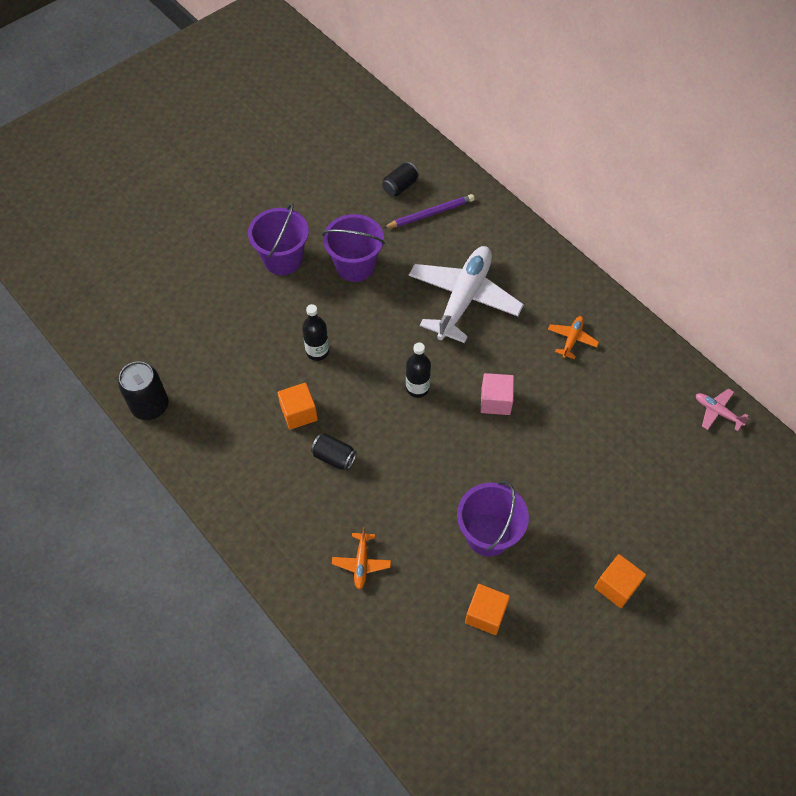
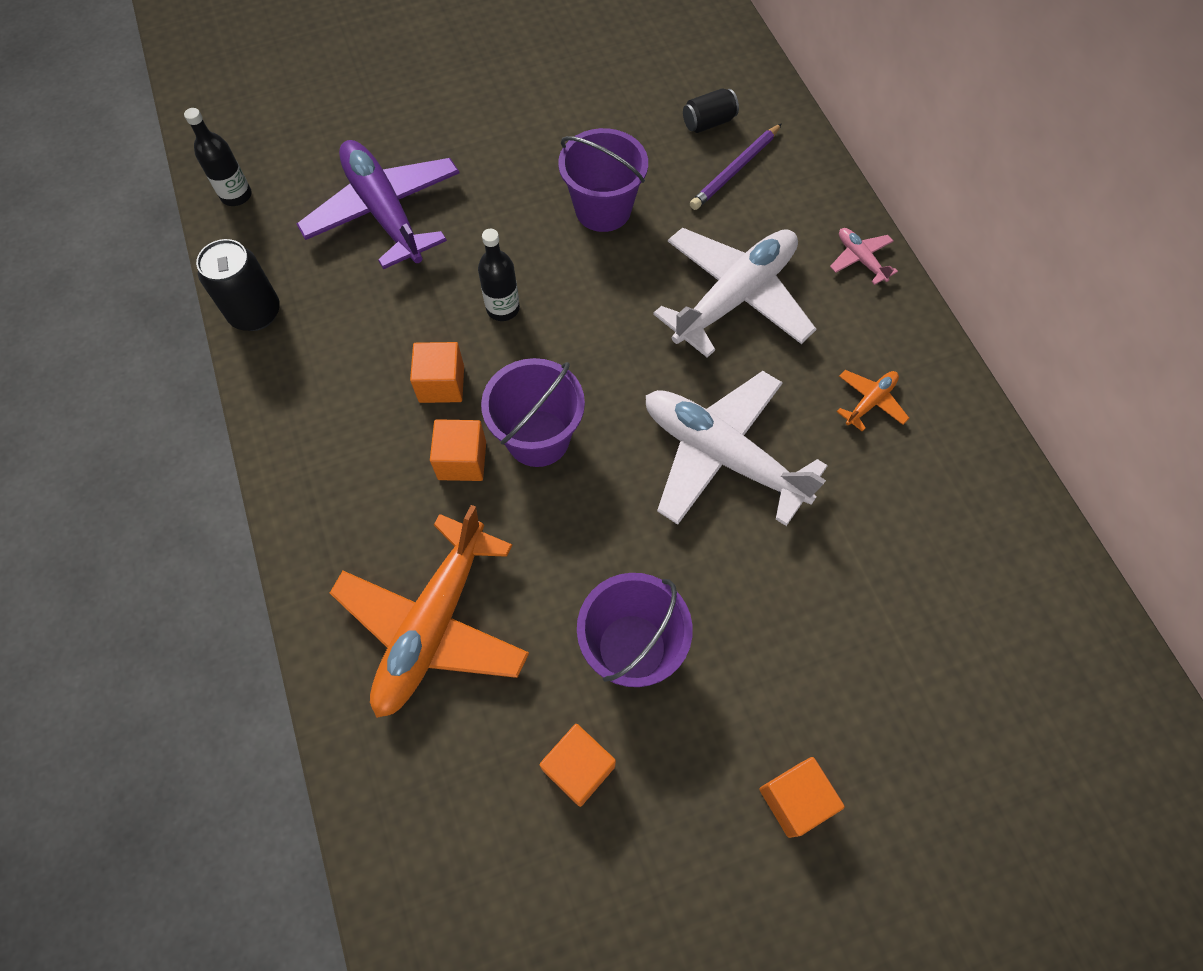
camera: 20 degrees right, 5 degrees up
(208, 311) = (384, 212): none -> purple plane
(283, 259) = (511, 174): purple bucket -> purple bucket (538, 438)
(334, 457) = (462, 460): black can -> orange cube
(361, 563) = (434, 625): orange plane -> orange plane, size x2.33
(417, 388) = (618, 401): black bottle -> black bottle (236, 195)
(430, 214) = (735, 169): purple pencil -> purple pencil turned 135 degrees clockwise
(495, 401) = (722, 456): pink cube -> white plane
(717, 412) = (1057, 582): pink plane -> pink plane (860, 259)

